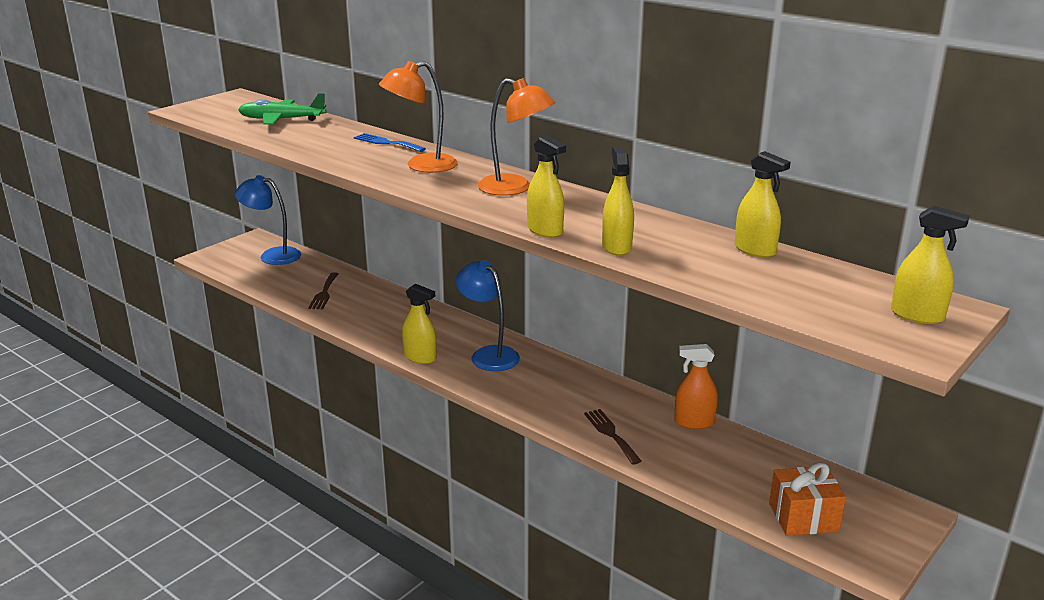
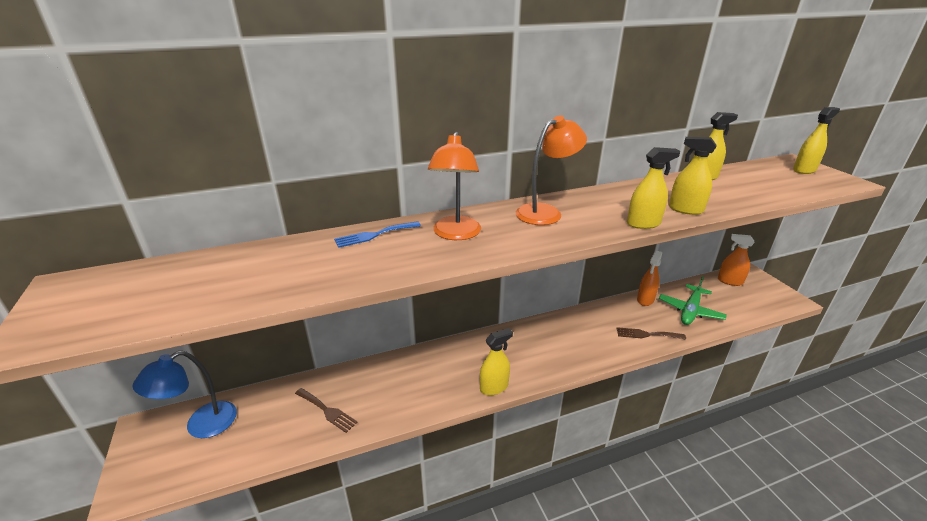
camera: 60 degrees left, 5 degrees up
(282, 120) = (212, 273): green plane -> green plane (690, 310)
(488, 354) = (514, 349): blue lamp -> none
(803, 517) = (750, 303): orange gift -> none
(851, 493) = (730, 281): none -> orange spray bottle

